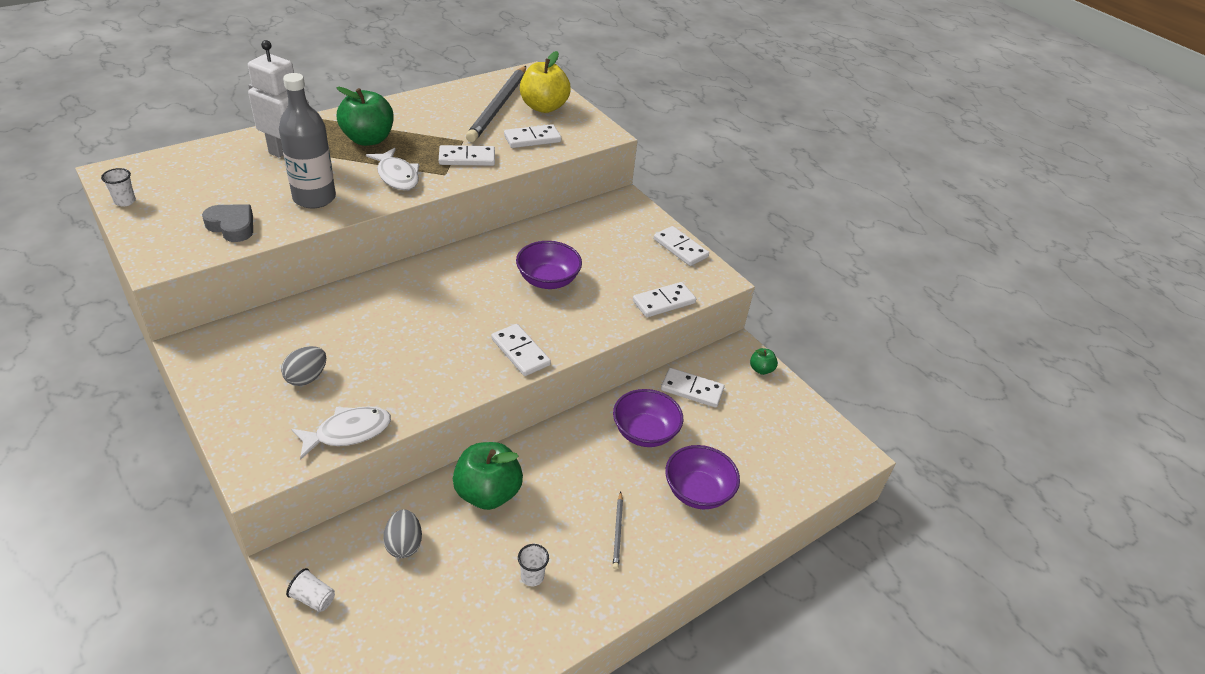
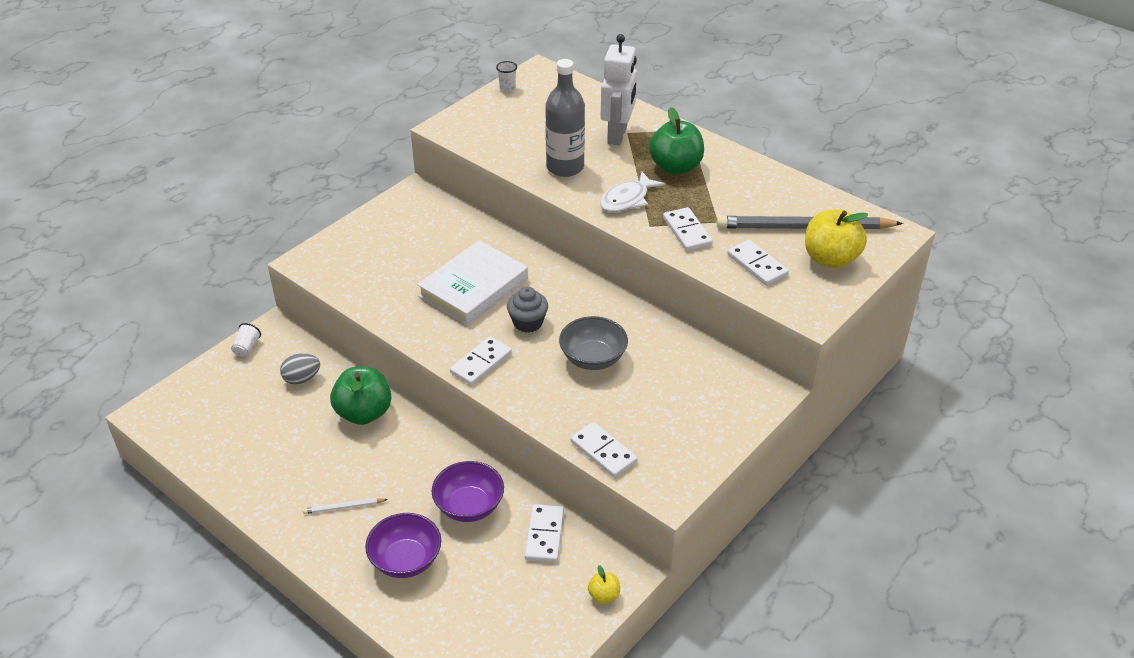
camera: 80 degrees right, 0 degrees up
(232, 226) = (503, 142): grey heart -> none
(307, 377) = (403, 254): grey egg -> none
(348, 432) = (353, 292): white fish -> none
(403, 334) = (473, 288): none -> white book
(478, 308) = (528, 323): none -> grey cupcake
(532, 577) = (286, 460): white cup -> none
(548, 280) = (593, 358): purple bowl -> grey bowl
(618, 532) = (343, 507): grey pencil -> white pencil
(680, 248) = (708, 451): white domino -> none
(761, 369) = (604, 595): green apple -> yellow apple

